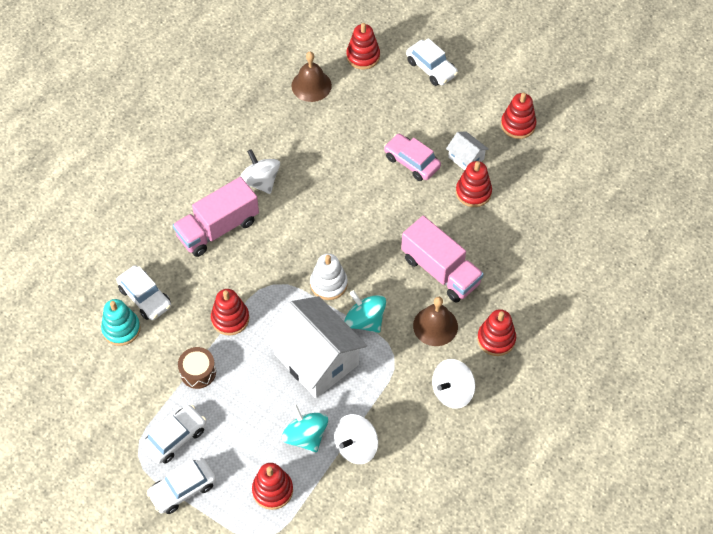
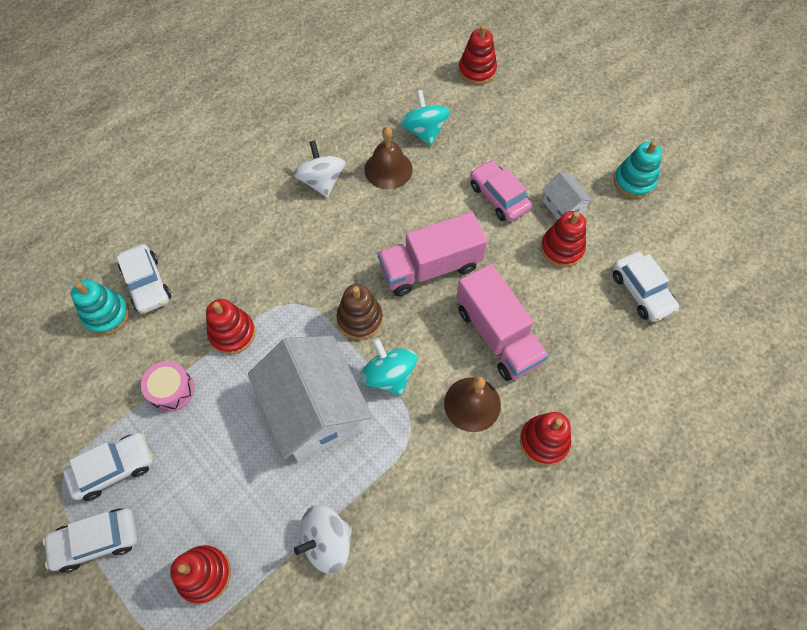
camera: 15 degrees right, 5 degrees up
(198, 372) = (172, 390): brown drum -> pink drum
(218, 228) = (256, 223): pink truck -> pink truck (430, 267)
(305, 436) = (269, 510): turquoise spinning top -> turquoise spinning top (424, 131)
(311, 85) = (411, 90): brown bell -> brown bell (388, 169)
(328, 284) = (360, 319): white stacking toy -> brown stacking toy
(431, 68) = (549, 98): white car -> white car (641, 292)
(452, 391) = (470, 498): white spinning top -> none
(518, 125) = (634, 181): red stacking toy -> turquoise stacking toy

